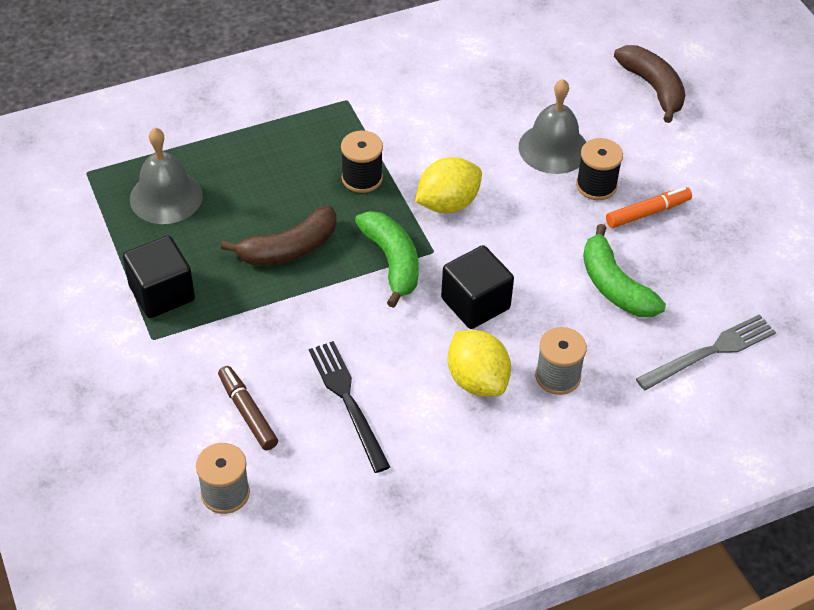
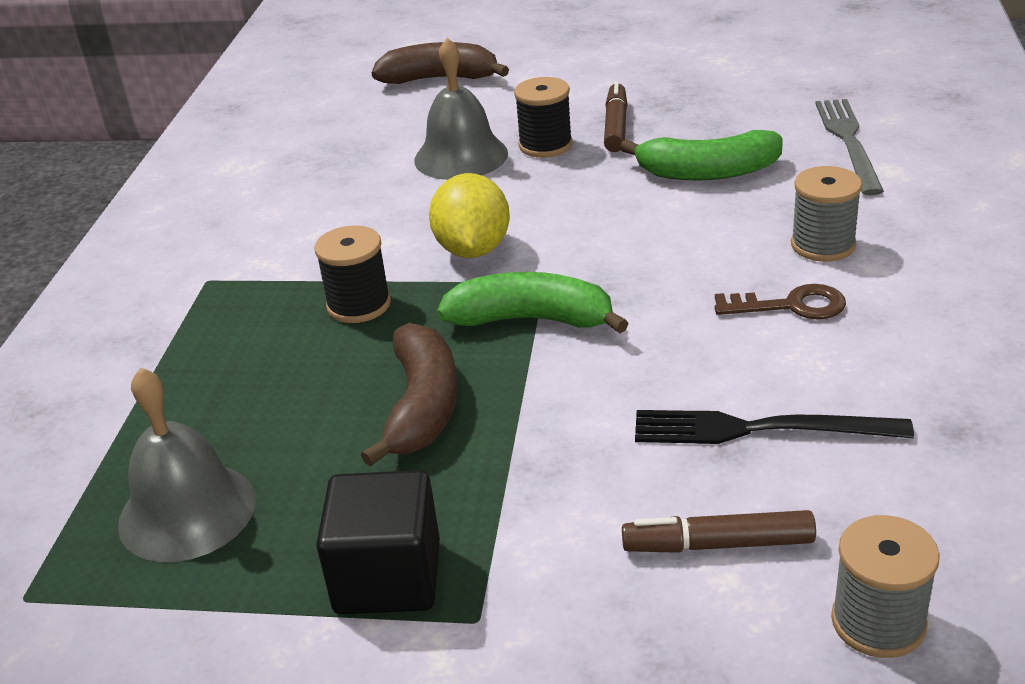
camera: 55 degrees left, 15 degrees down
(475, 303) = (659, 273): black cube -> none
(477, 380) = (791, 306): yellow lemon -> brown key
(647, 213) = (616, 126): orange marker -> brown marker

